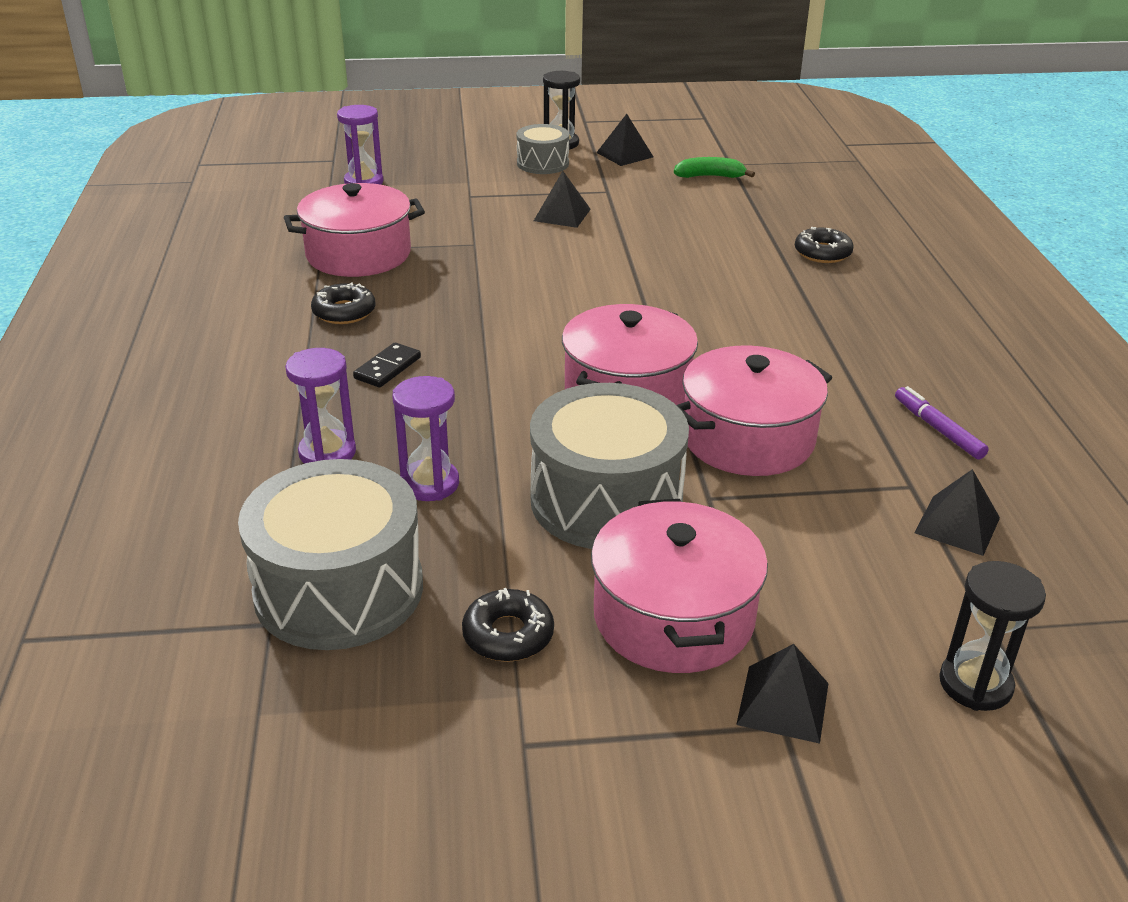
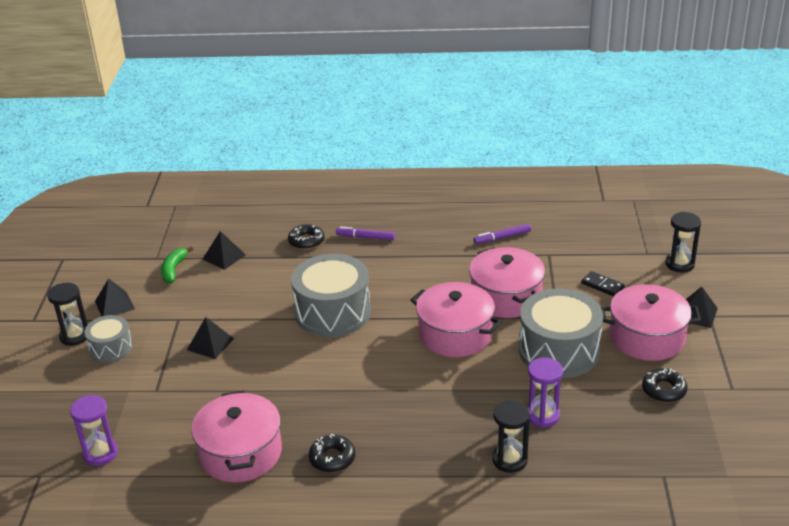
camera: 80 degrees left, 0 degrees up
(327, 453) = (509, 460): purple hourglass -> black hourglass
(339, 589) = (635, 450): grey drum -> grey drum (333, 312)
(387, 368) = (414, 434): black domino -> black domino (602, 285)
(859, 297) = (365, 237): none -> purple marker
(957, 525) = (578, 247): black pyramid -> black pyramid (224, 257)

